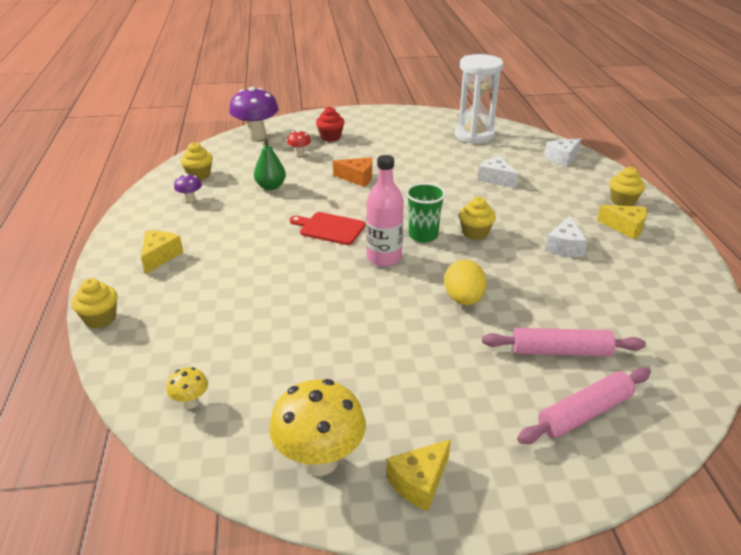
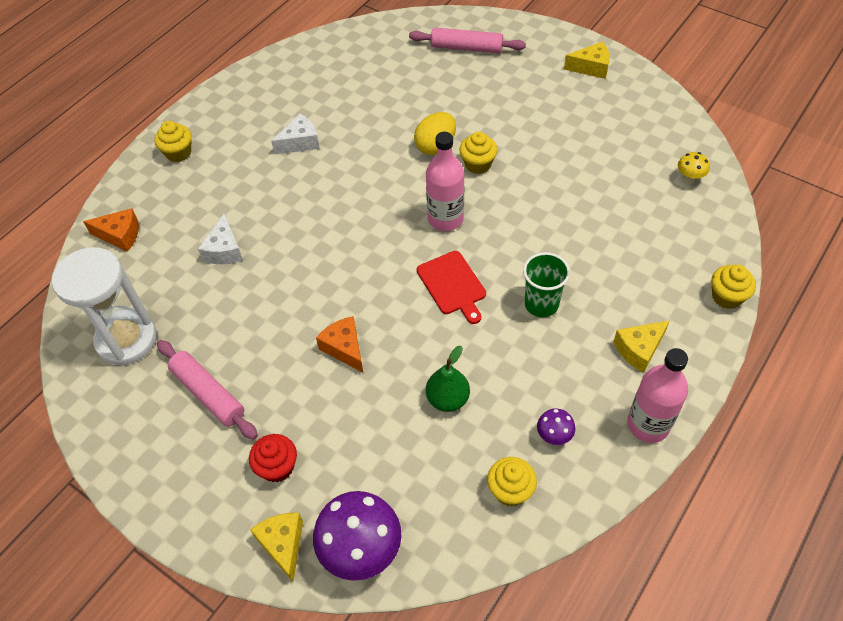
camera: 135 degrees left, 20 degrees up
(130, 227) = (648, 424): none -> pink bottle
(299, 154) = (353, 452): red mushroom -> none
(320, 461) = (634, 104): yellow mushroom -> none
(423, 235) = (385, 222): green cup -> green cup (541, 304)
(475, 233) = (342, 198): yellow cupcake -> yellow cupcake (478, 164)
(560, 351) = (428, 80): pink rolling pin -> pink rolling pin (208, 393)
(562, 158) = (120, 235): white cheese -> orange cheese
(625, 228) = (228, 130): yellow cheese -> yellow cheese (283, 545)

